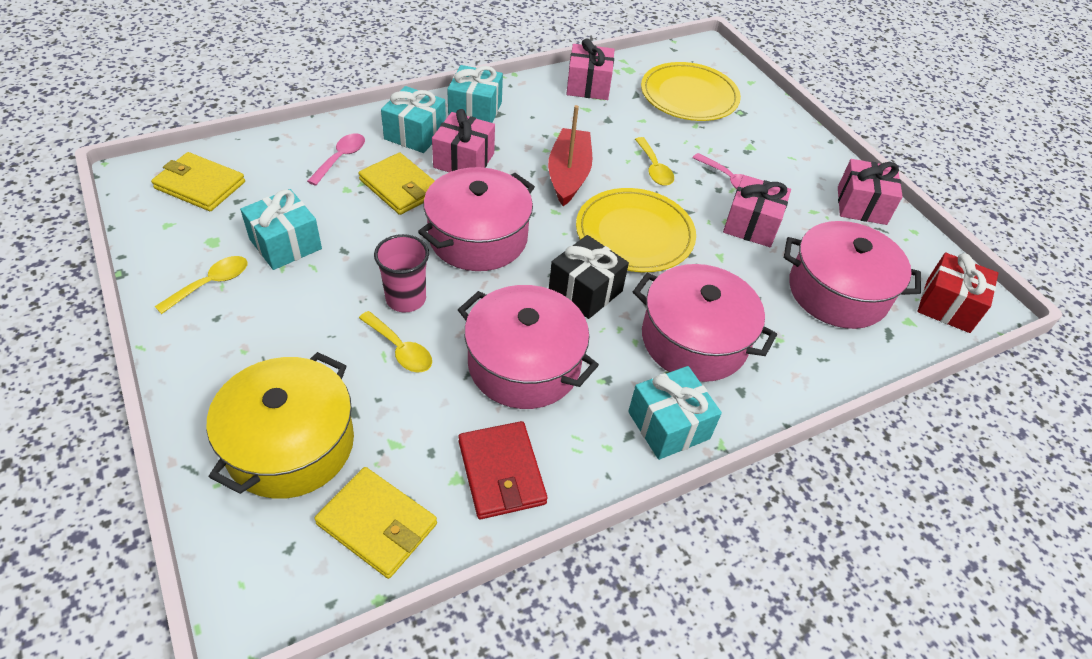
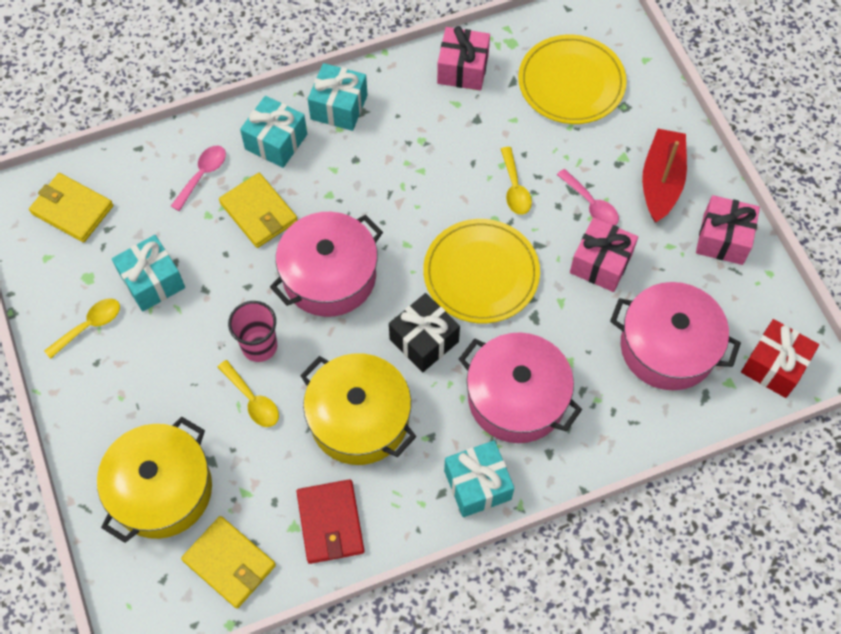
camera: 10 degrees right, 15 degrees up
(464, 160) = (322, 177): pink gift -> none
(524, 364) = (359, 419): pink pot -> yellow pot
(568, 175) = (426, 196): red boat -> red boat (661, 181)

